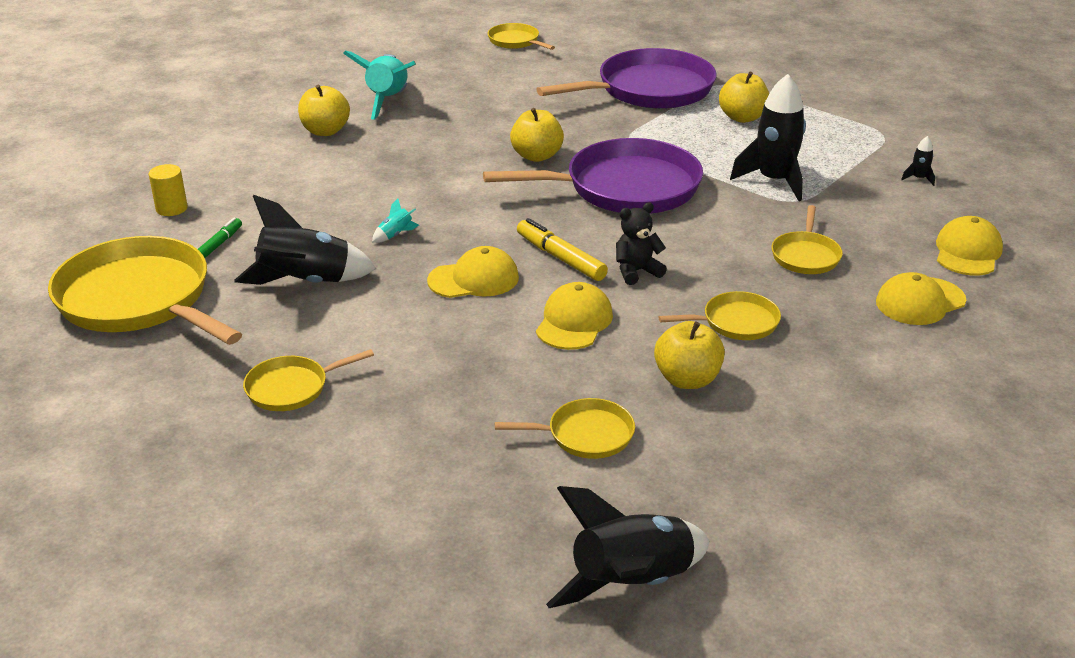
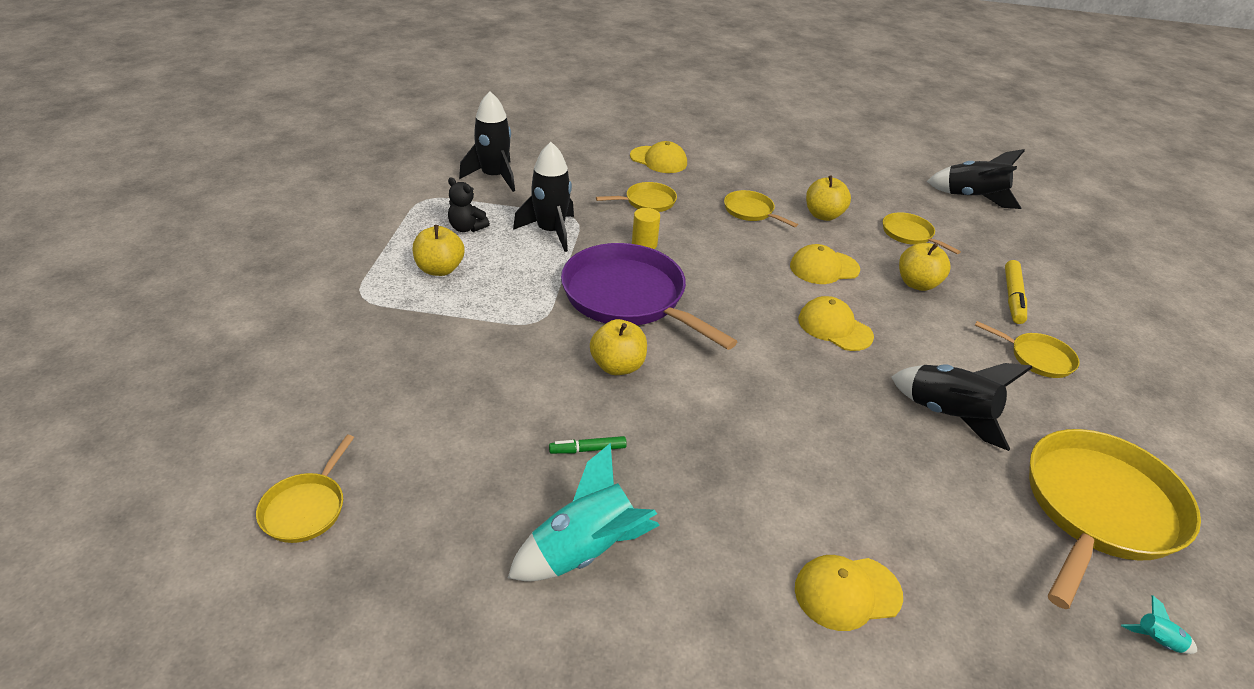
camera: 125 degrees left, 5 degrees up
(139, 300) = (1098, 509): yellow pan -> yellow pan turned 150 degrees counterclockwise
(171, 208) = (985, 600): yellow cylinder -> yellow cylinder (644, 244)
(219, 244) = (979, 510): green marker -> green marker (587, 449)
(325, 131) = (709, 568): yellow apple -> yellow apple (917, 284)
(395, 235) = (831, 396): turquoise rocket -> turquoise rocket (1156, 641)
(560, 258) = (762, 297): yellow marker -> yellow marker (1012, 297)
(636, 271) = (740, 260): black teddy bear -> black teddy bear (466, 228)
(649, 90) = (408, 340): purple pan -> none
(918, 178) = (494, 177): black rocket -> black rocket, size x2.41
(967, 252) = (584, 152): yellow cap -> yellow cap (847, 592)

